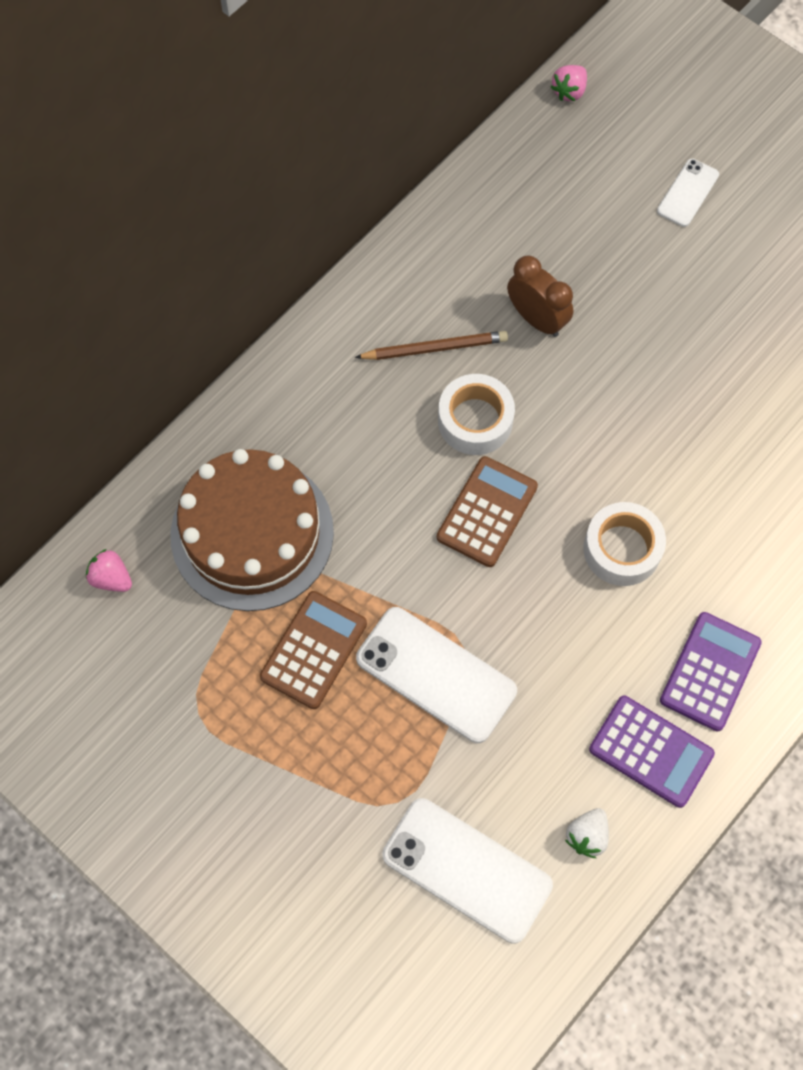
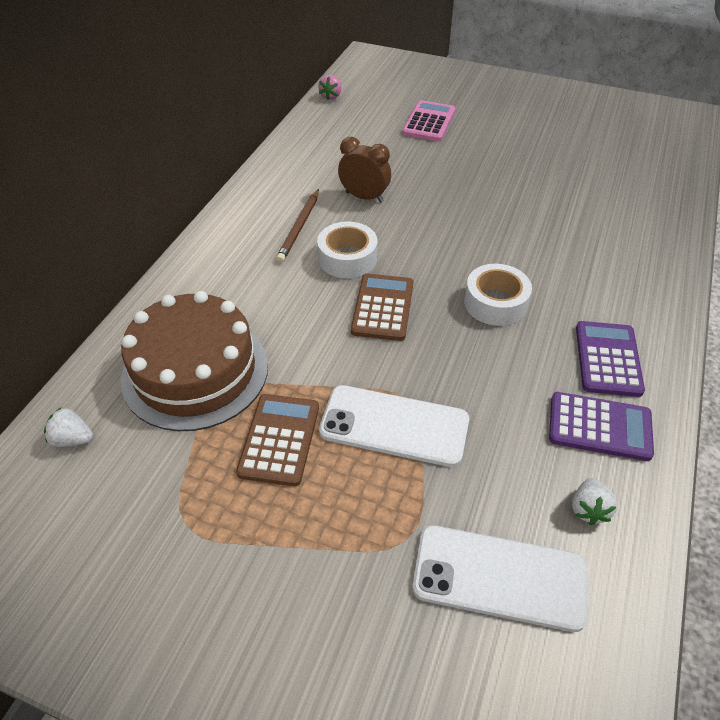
camera: 20 degrees left, 20 degrees down
(111, 578) = (72, 439): pink strawberry -> white strawberry
(434, 348) = (299, 227): brown pencil -> brown pencil turned 135 degrees clockwise
(688, 193) = (429, 122): white phone -> pink calculator

